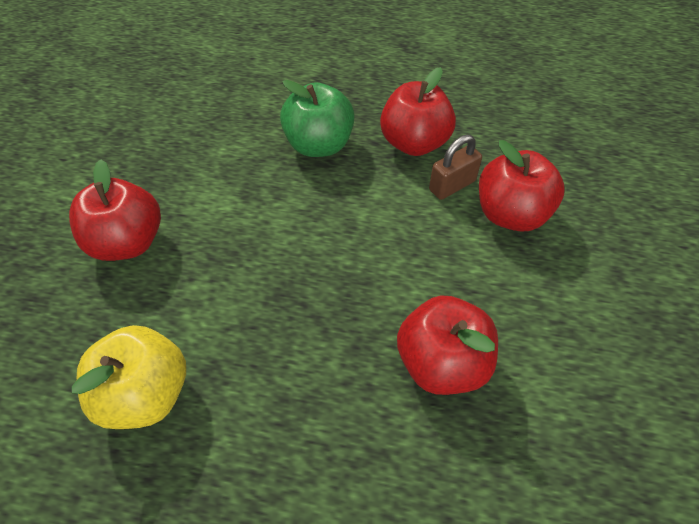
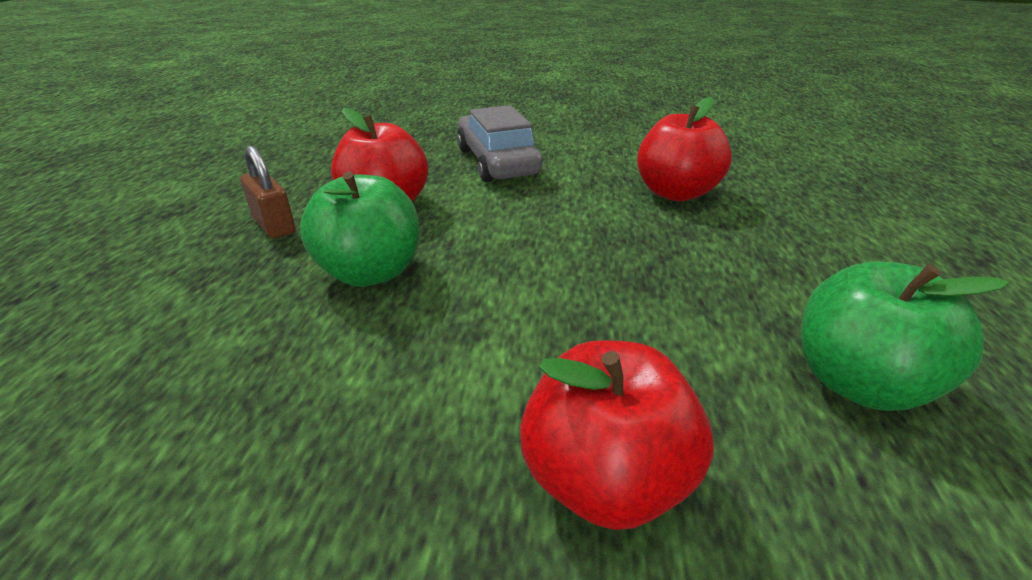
camera: 95 degrees left, 20 degrees down
(147, 393) = (858, 382): yellow apple -> green apple
(452, 185) = (458, 186): brown padlock -> brown padlock (274, 225)
(510, 214) = (497, 162): red apple -> grey car

